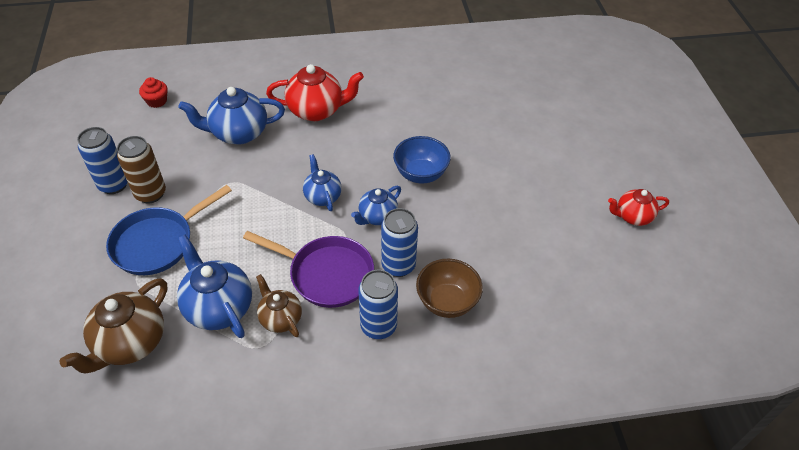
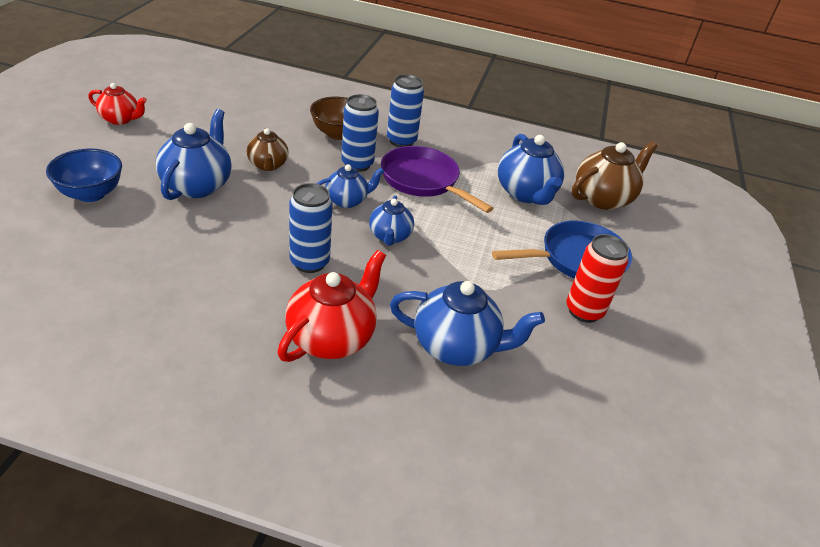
camera: 160 degrees left, 10 degrees down
(114, 185) = (630, 339): blue can -> blue can (309, 262)
(150, 194) = (584, 311): brown can -> red can
(157, 101) = (571, 457): red cupcake -> none
(280, 318) = (476, 170): brown teapot -> brown teapot (268, 165)
(316, 110) = (332, 338): red teapot -> red teapot turned 105 degrees clockwise
(420, 174) = (270, 217): blue bowl -> blue bowl (91, 194)
(496, 178) = (197, 185): none -> blue teapot

